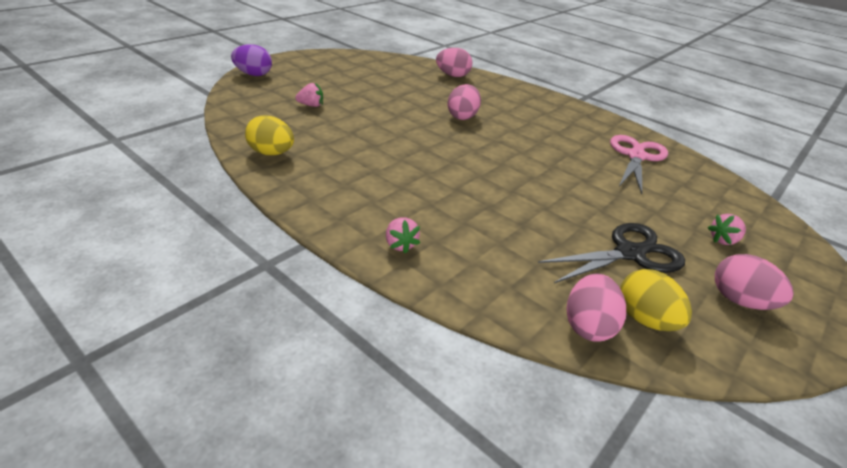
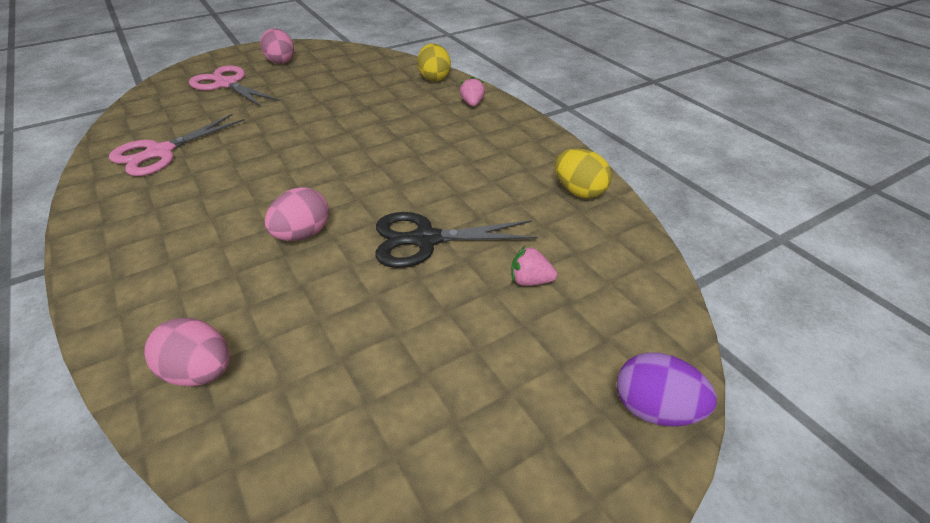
camera: 160 degrees left, 5 degrees up
(588, 325) = (385, 62): pink egg -> none
(629, 253) = (311, 84): black scissors -> black scissors (426, 240)
(645, 319) = (350, 61): yellow egg -> yellow egg (434, 78)
(723, 240) = (227, 84): pink strawberry -> pink scissors

